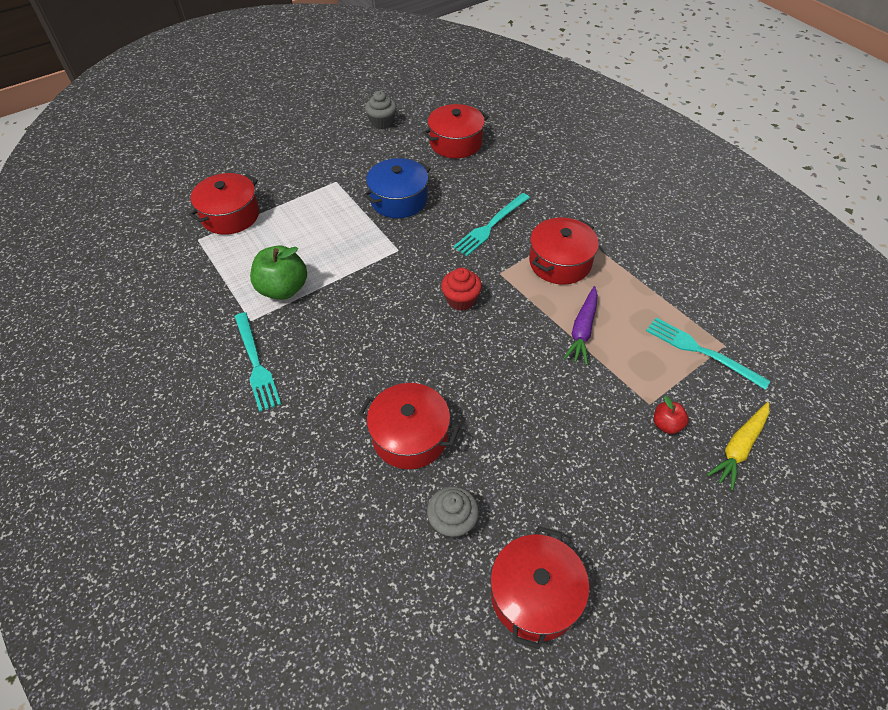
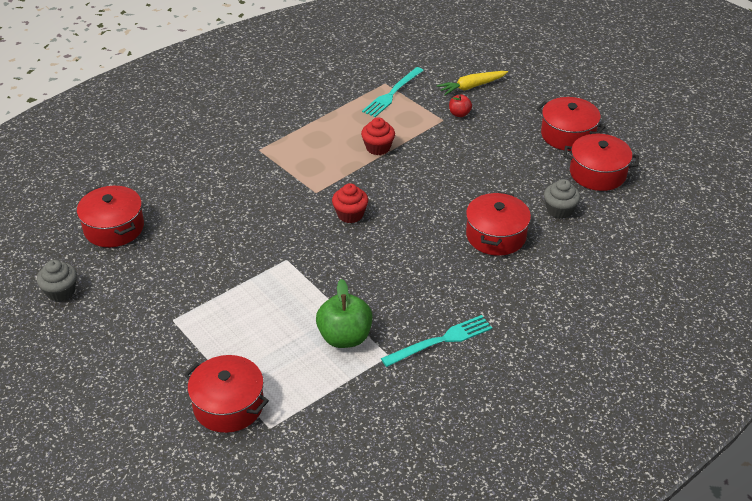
camera: 95 degrees left, 10 degrees down
(399, 200) = (209, 265): blue pot -> none
(491, 226) = (252, 199): turquoise fork -> none
(560, 262) = (301, 157): red pot -> red pot (568, 135)
(582, 330) = (378, 148): purple carrot -> red cupcake
(739, 448) = (471, 87): yellow carrot -> yellow carrot turned 120 degrees clockwise

